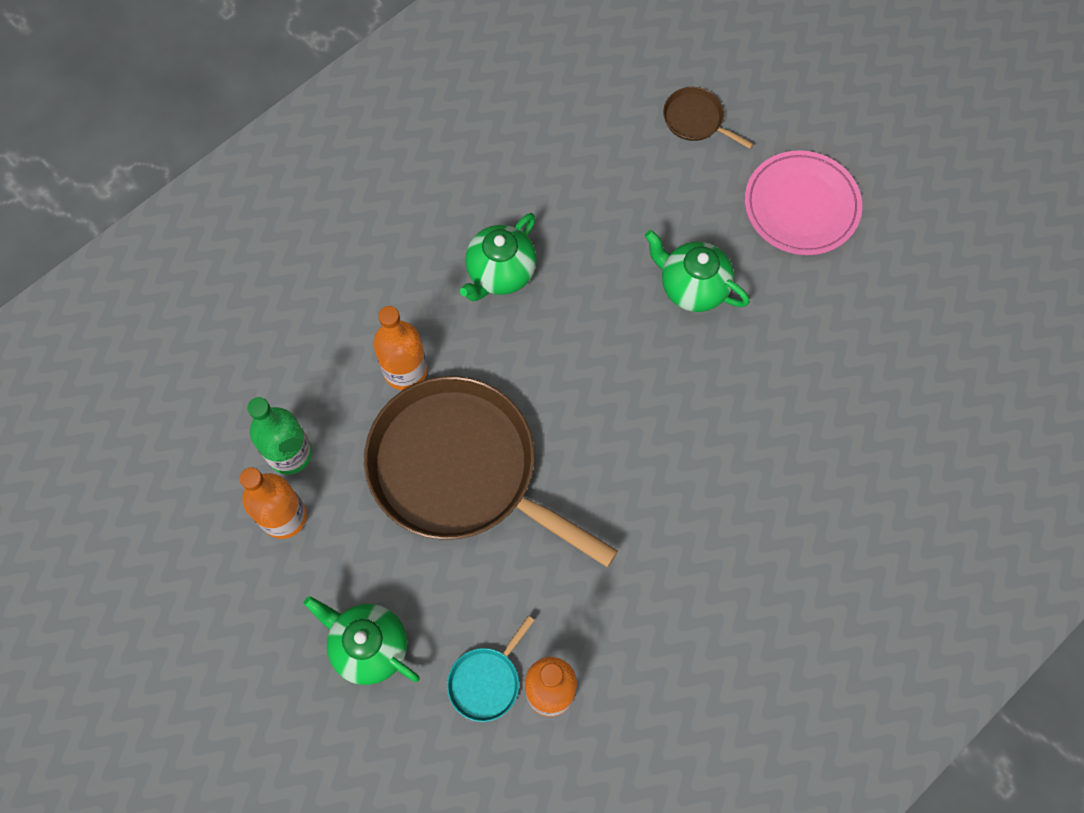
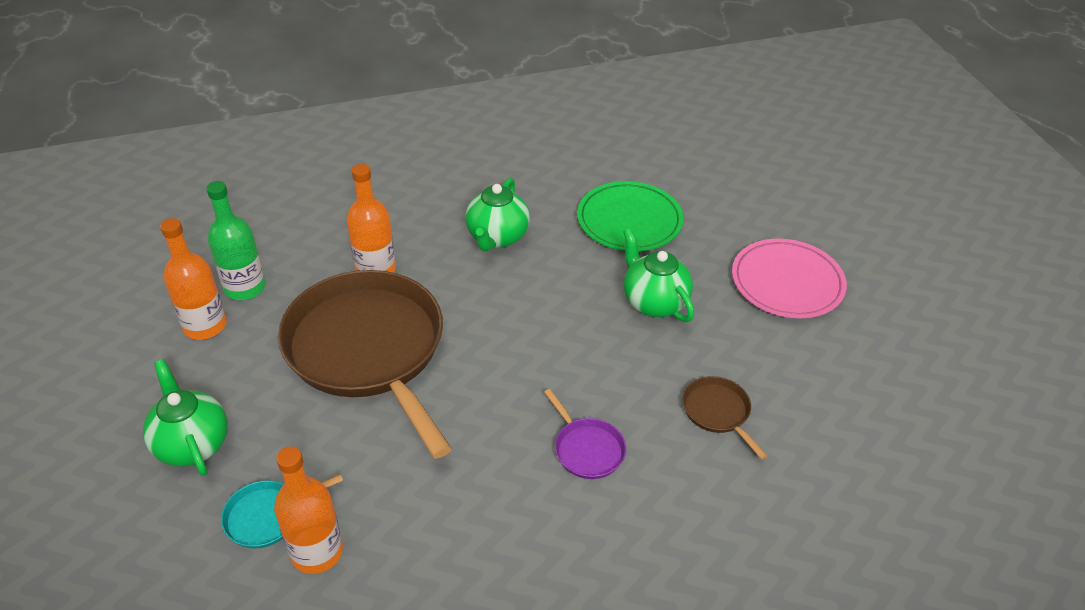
camera: 25 degrees right, 25 degrees down
(500, 273) = (497, 237): green teapot -> green teapot turned 45 degrees counterclockwise
(617, 191) = (629, 221): none -> green plate
(695, 120) = (724, 199): brown pan -> brown pan (718, 412)
(716, 481) = (587, 449): none -> purple pan

